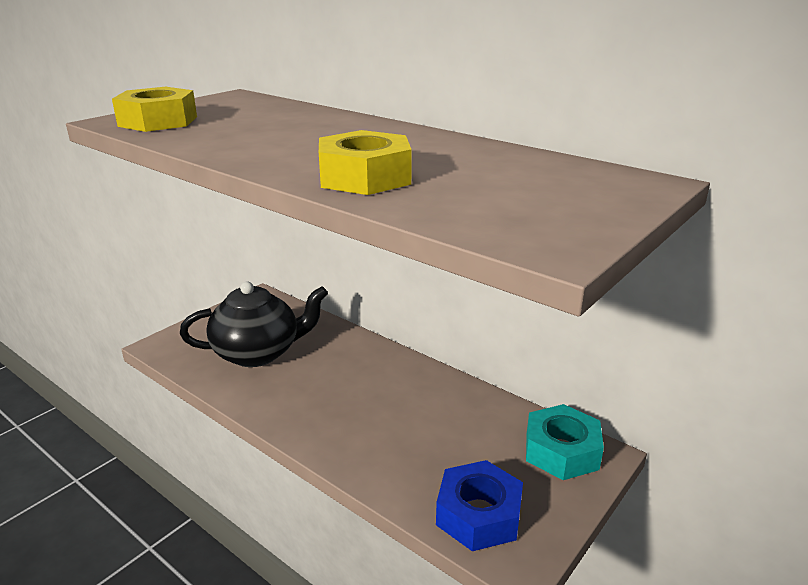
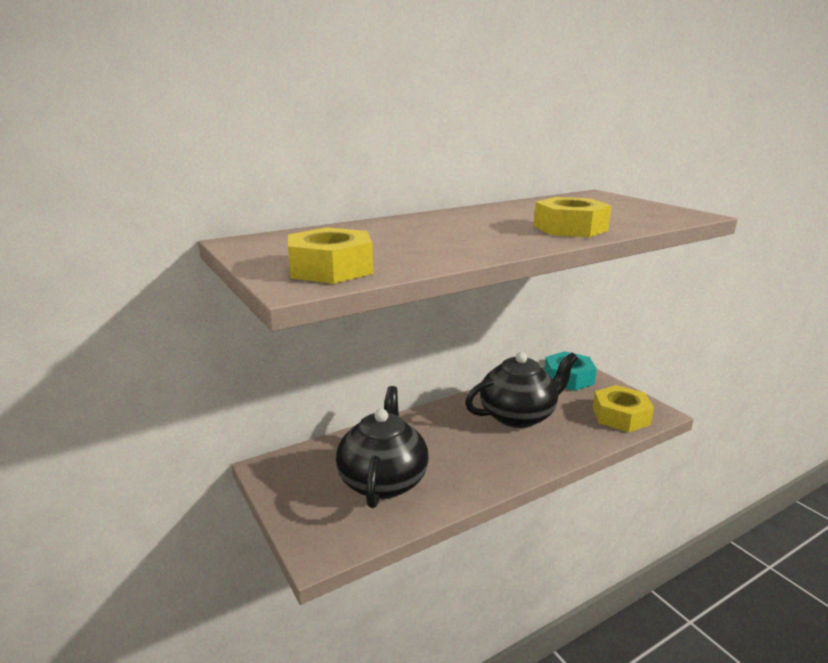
camera: 70 degrees left, 5 degrees down
(421, 417) = (518, 416): none -> black teapot
(478, 515) = (620, 416): blue nut -> yellow nut

